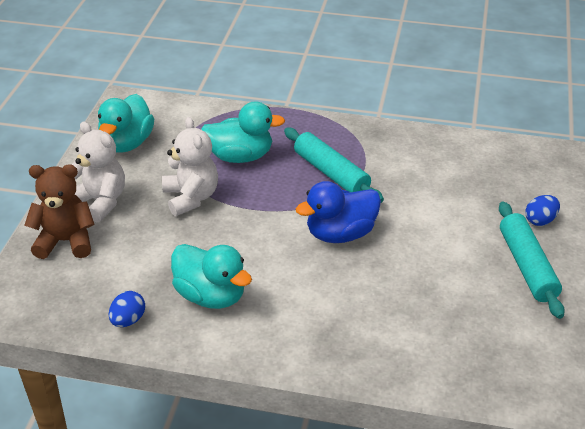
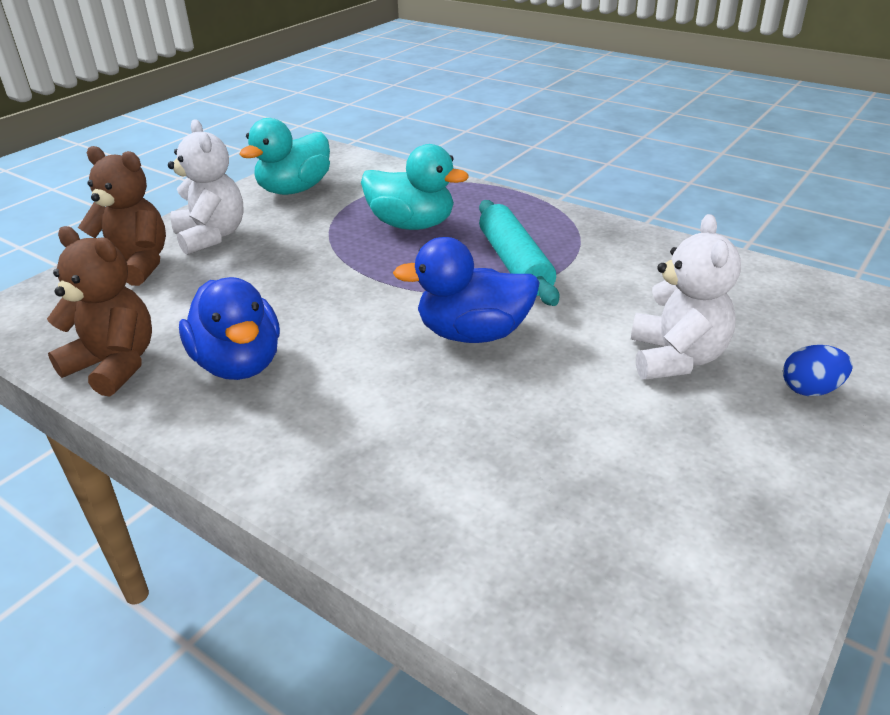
camera: 25 degrees right, 5 degrees down
(128, 320) = (114, 365): blue egg -> brown teddy bear
(191, 198) = (315, 253): white teddy bear -> white teddy bear (676, 358)
(211, 295) = (239, 364): turquoise duck -> blue duck
(527, 266) = (751, 450): turquoise rolling pin -> none

